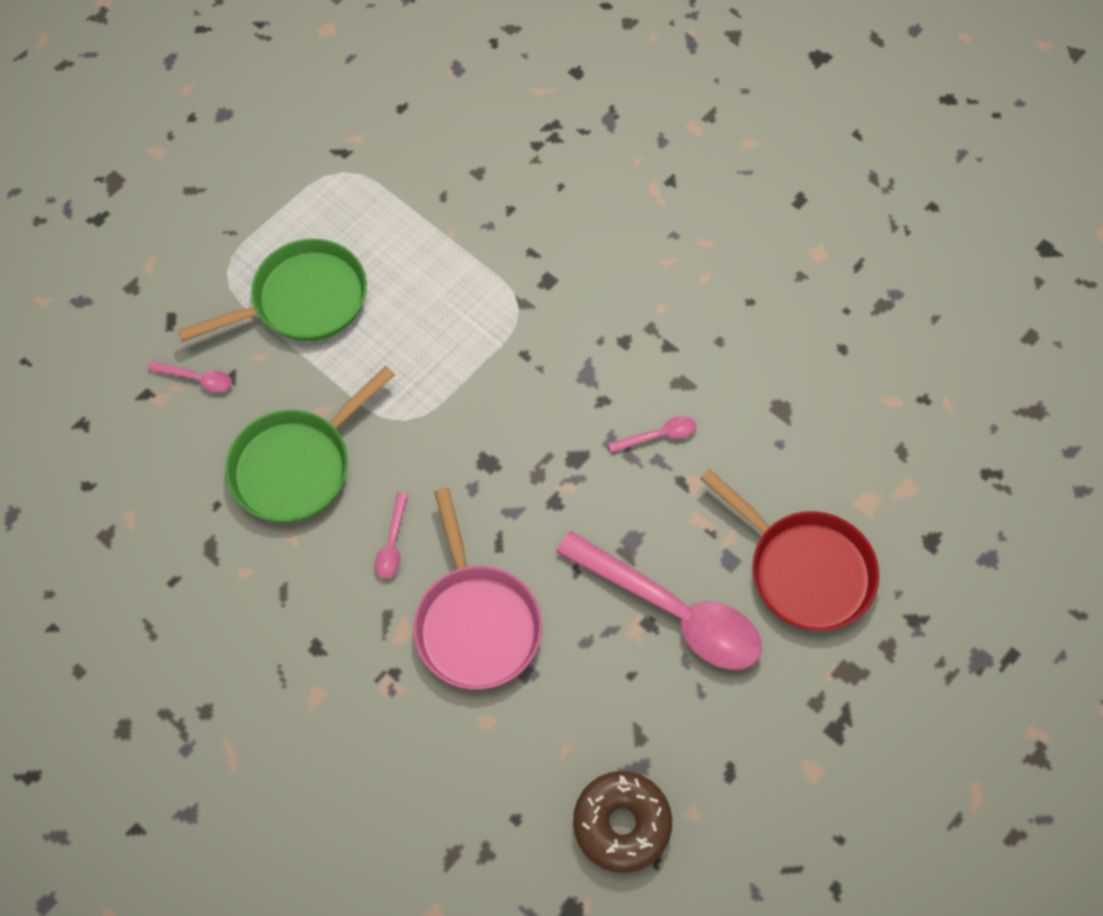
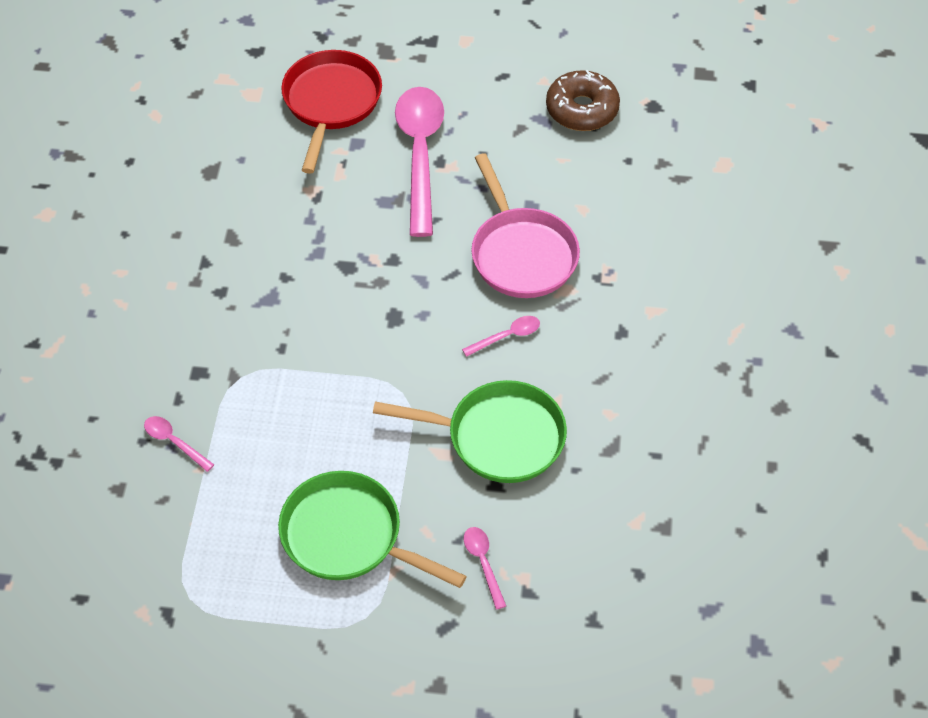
camera: 125 degrees left, 10 degrees down
(476, 622) = (521, 253): pink pan -> pink pan turned 120 degrees clockwise
(658, 436) = (289, 229): pink spoon -> pink spoon (174, 442)

